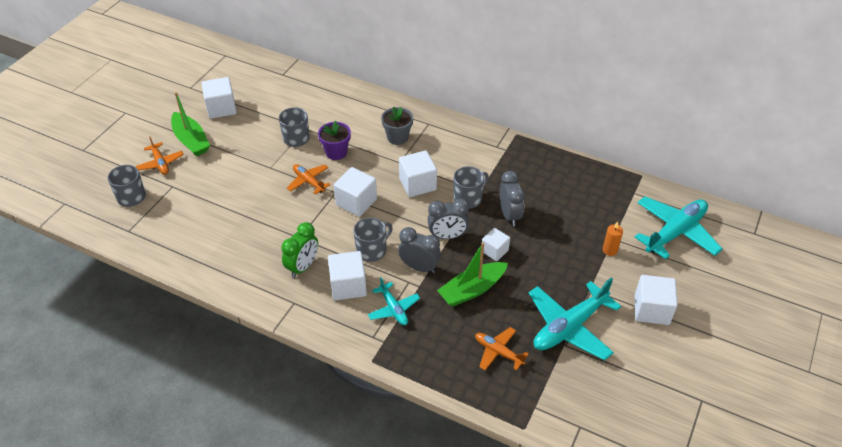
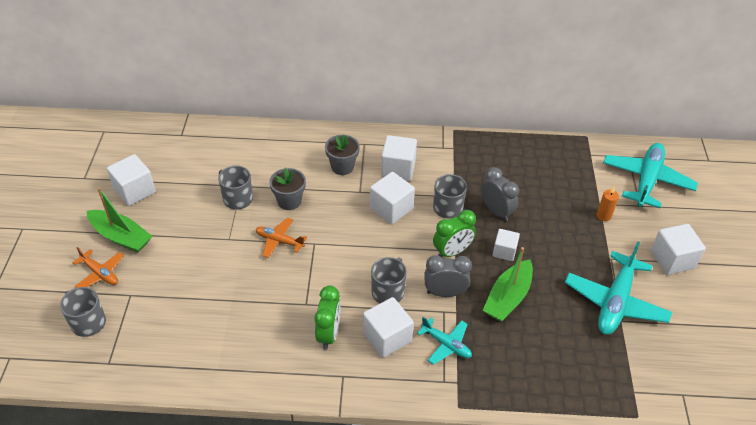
camera: 25 degrees left, 0 degrees up
(336, 152) = (289, 201): purple flower pot -> grey flower pot
(356, 202) = (342, 247): white cube -> white cube (398, 168)
(447, 236) = (452, 252): grey clock -> green clock
(498, 352) = (569, 351): orange plane -> none

